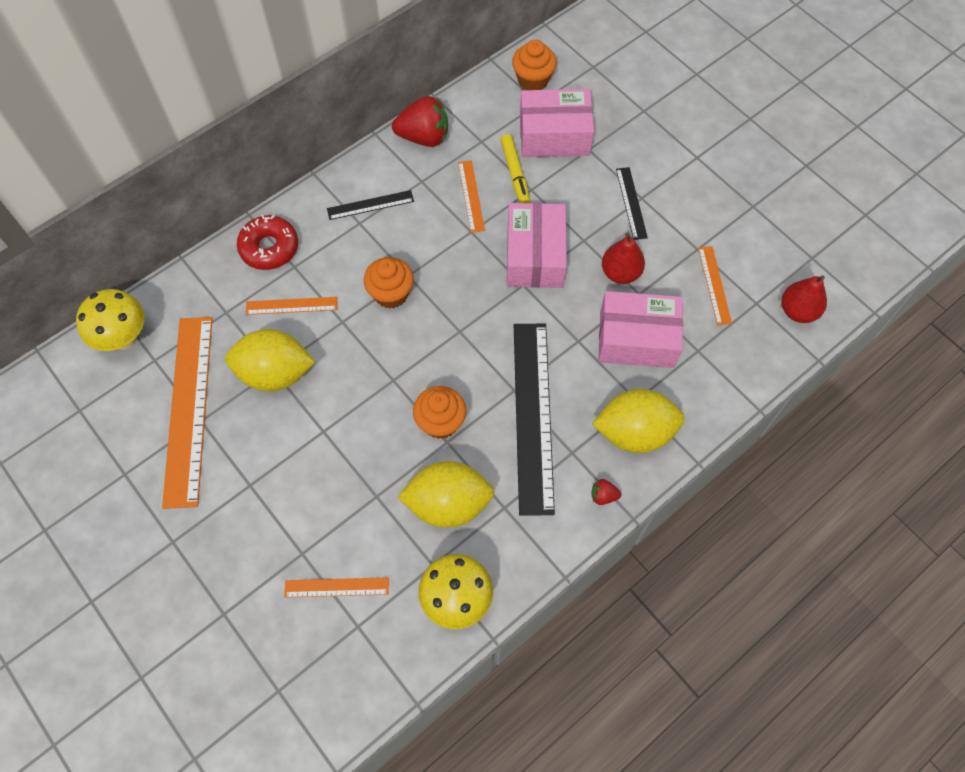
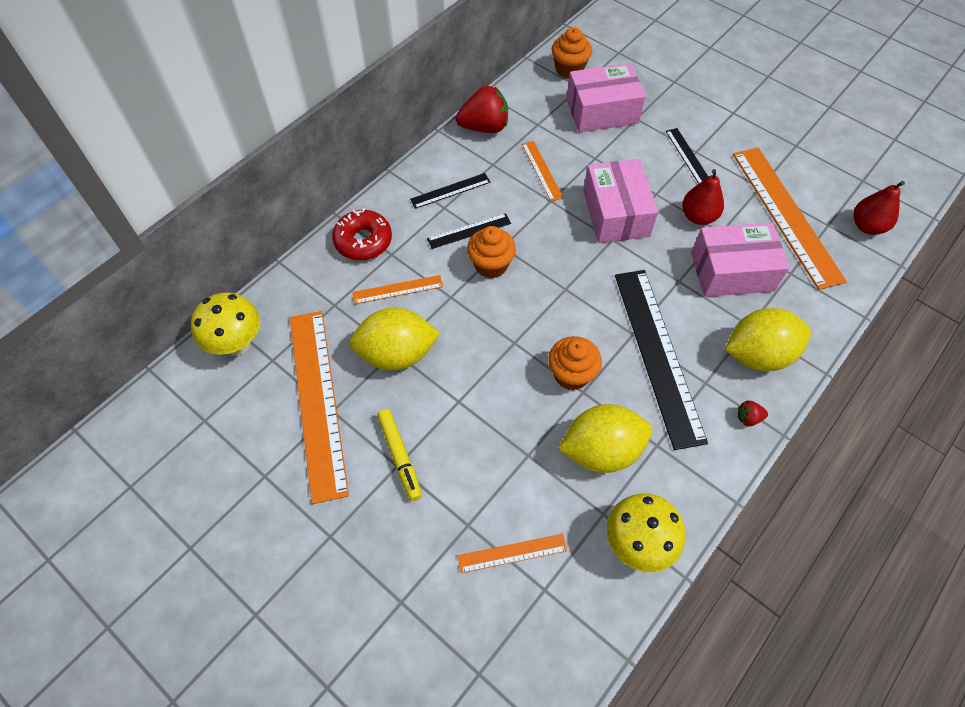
camera: 10 degrees left, 5 degrees down
(378, 253) = (469, 231): none -> black ruler
(515, 174) = (576, 147): yellow marker -> yellow marker (399, 456)
(714, 285) = (785, 215): orange ruler -> orange ruler, size x2.15

